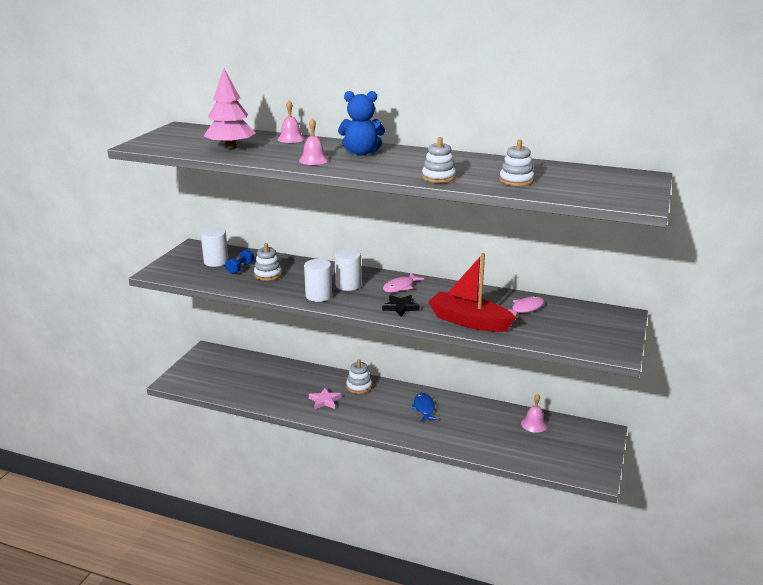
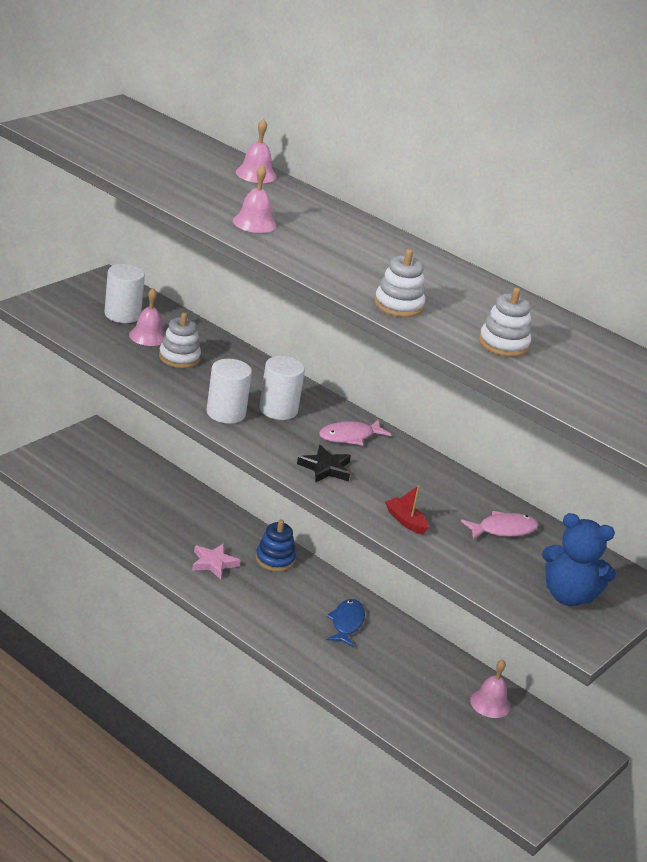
camera: 15 degrees right, 5 degrees up
(230, 147) = (161, 166): pink tree -> none
(240, 268) = (148, 336): blue dumbbell -> pink bell
(359, 386) = (274, 559): white stacking toy -> blue stacking toy
(361, 153) = (331, 229): blue teddy bear -> blue teddy bear (568, 596)
(469, 321) = (405, 521): red boat -> red boat, size x0.41

